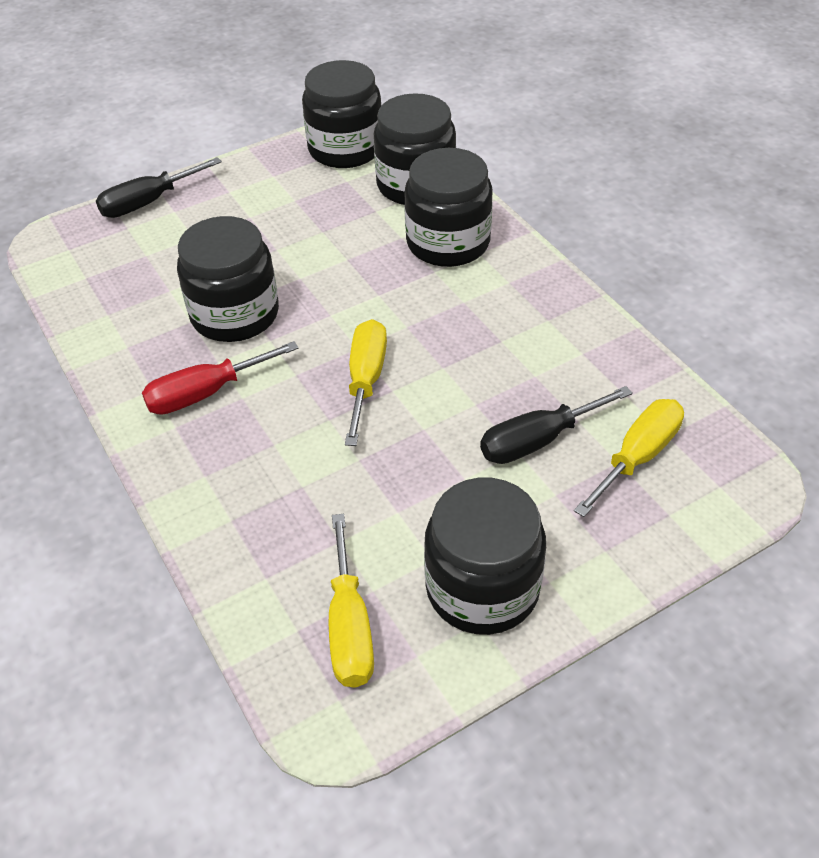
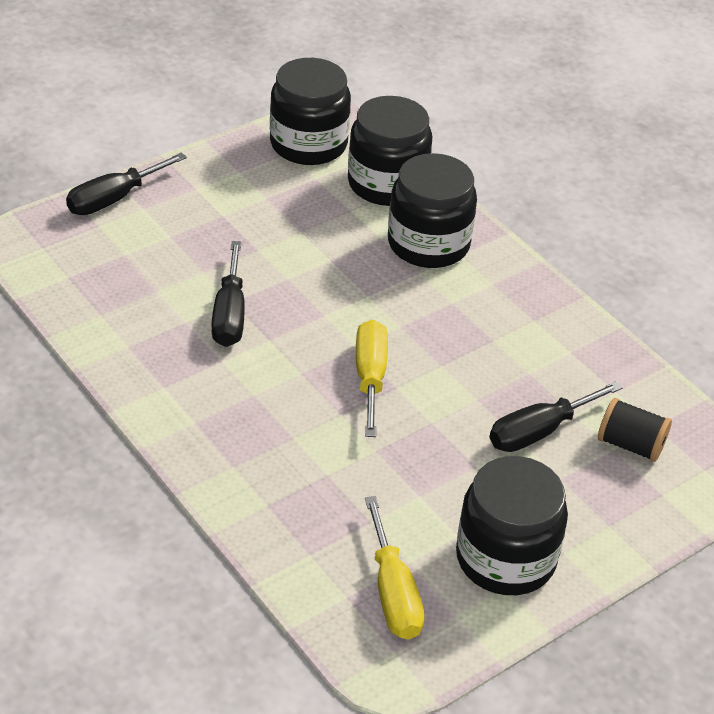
camera: 10 degrees left, 5 degrees down
(205, 393) = (217, 391): red screwdriver -> none
(235, 314) = (229, 315): black jar -> black screwdriver
(638, 456) = (630, 445): yellow screwdriver -> black spool

